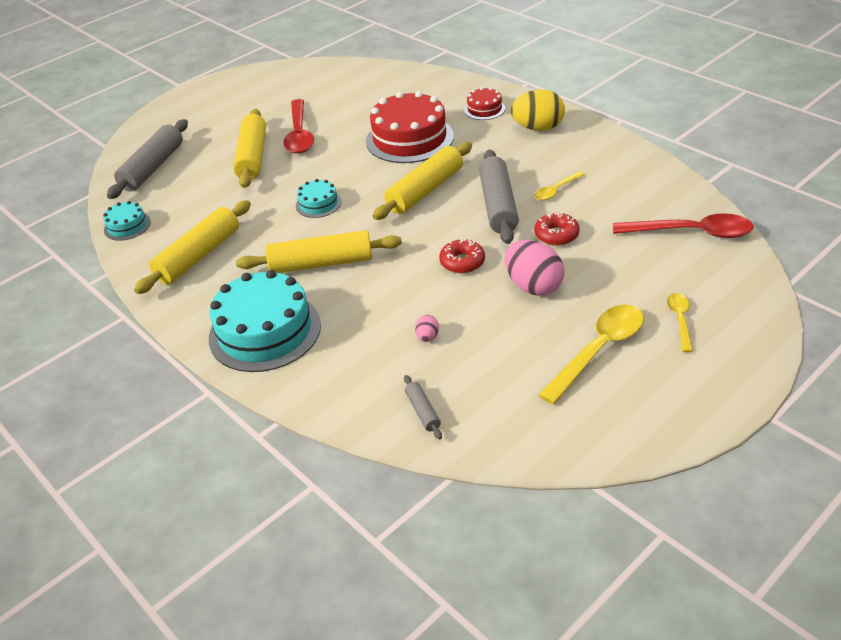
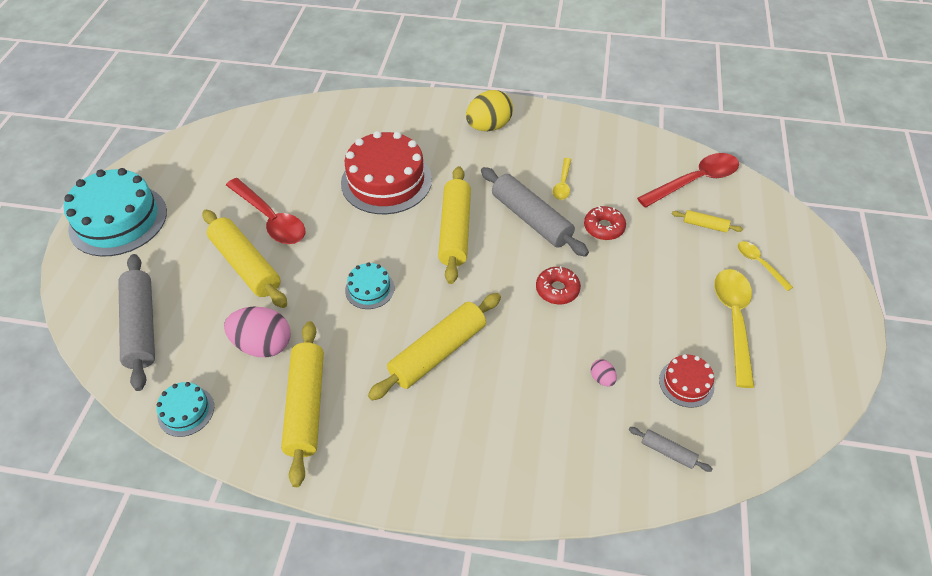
camera: 40 degrees left, 10 degrees up
(265, 331) = (458, 452): turquoise cake -> turquoise cake (118, 220)
(484, 109) = (424, 123): red cake -> red cake (686, 383)
(533, 286) = (633, 285): pink egg -> pink egg (263, 345)
(659, 269) = (705, 225): none -> yellow rolling pin

